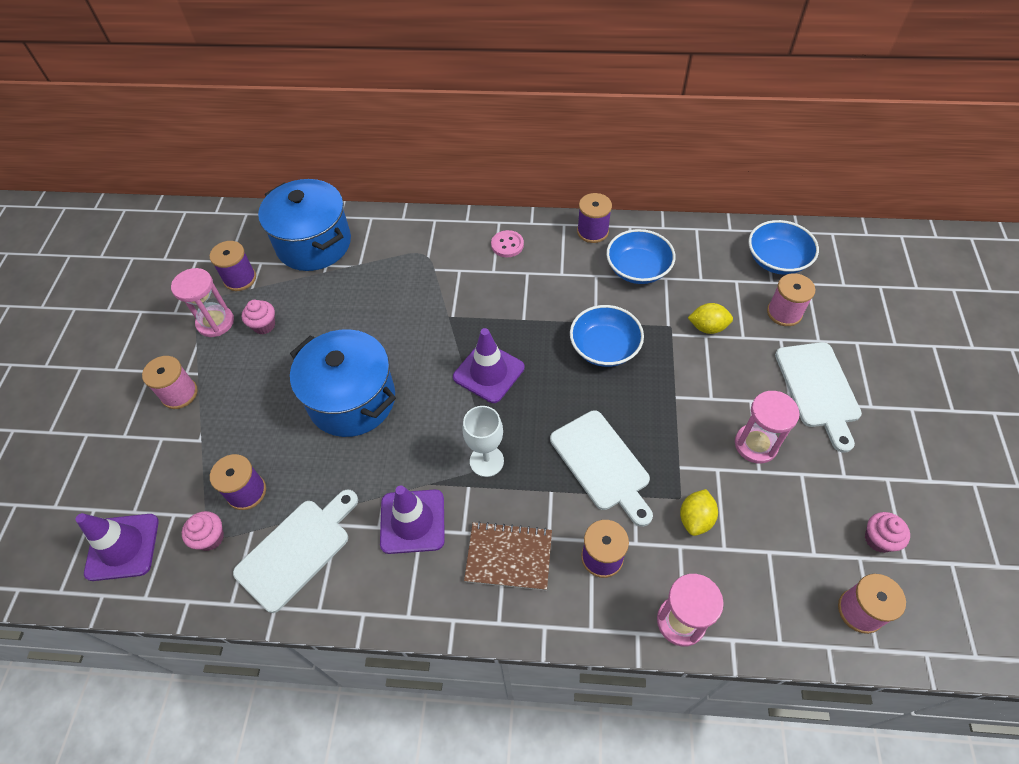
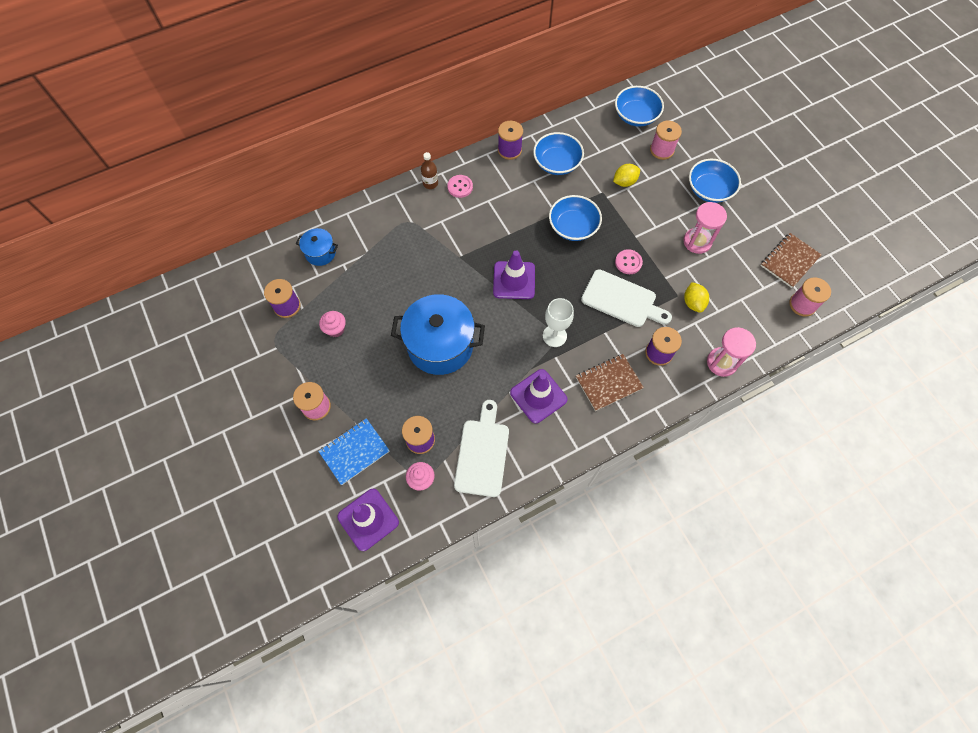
camera: 35 degrees left, 10 degrees up
(173, 463) = (354, 451): none -> blue notebook
(215, 322) = (297, 346): pink hourglass -> none
(314, 244) = (320, 253): blue pot -> blue pot, size x0.49
(478, 227) = (430, 183): none -> brown bottle
(643, 423) = (628, 262): none -> pink button
(818, 389) = (709, 190): white cutting board -> blue bowl
(878, 539) = (789, 261): pink cupcake -> brown notebook

